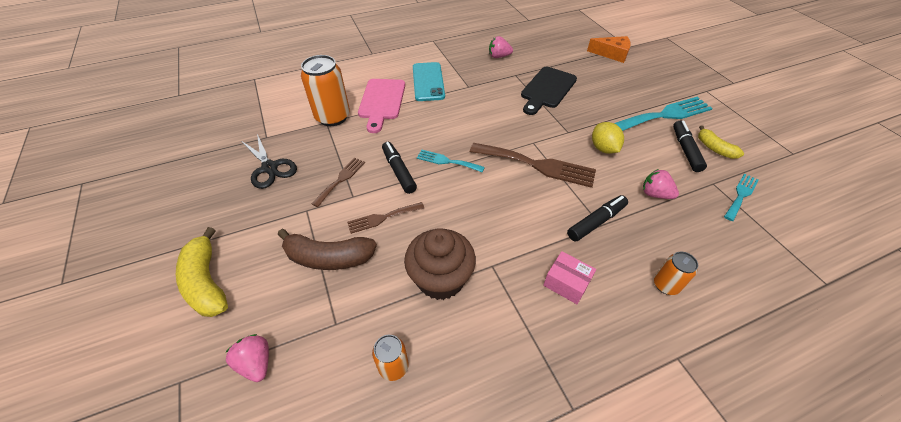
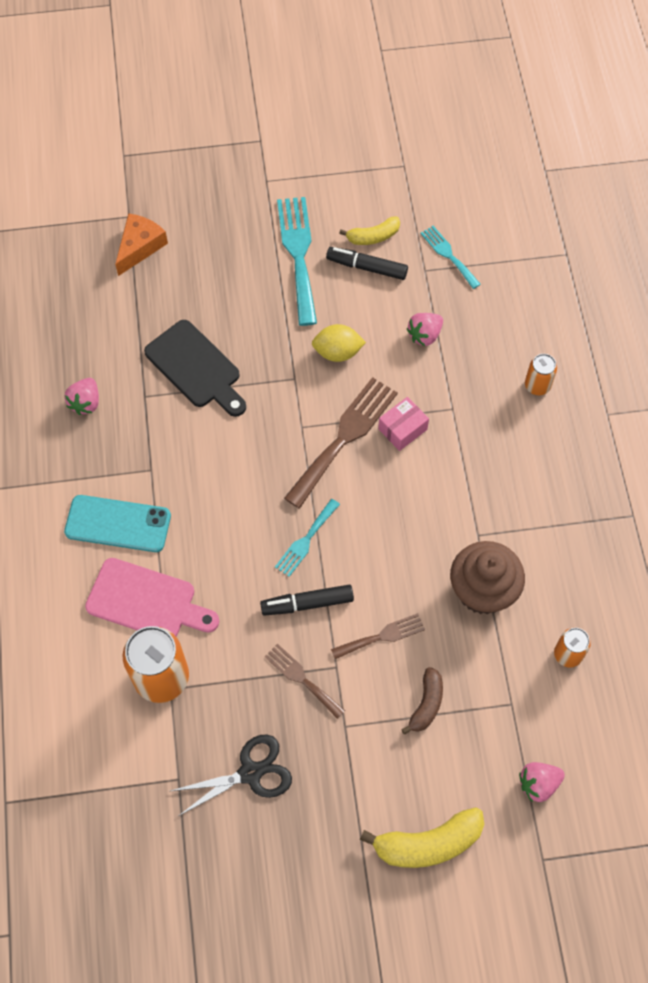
camera: 75 degrees left, 15 degrees up
(328, 258) = (426, 704): brown banana -> brown banana, size x0.61
(382, 218) = (382, 636): brown fork -> brown fork turned 105 degrees counterclockwise
(566, 283) = (515, 472): pink box -> pink box (402, 429)
(596, 222) = (447, 411): black marker -> none

